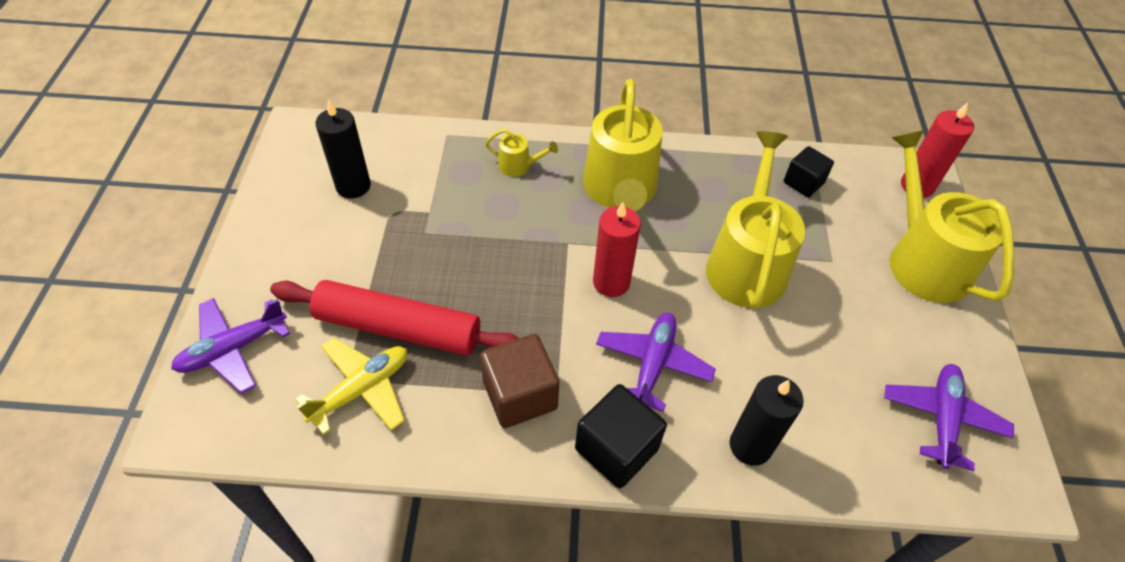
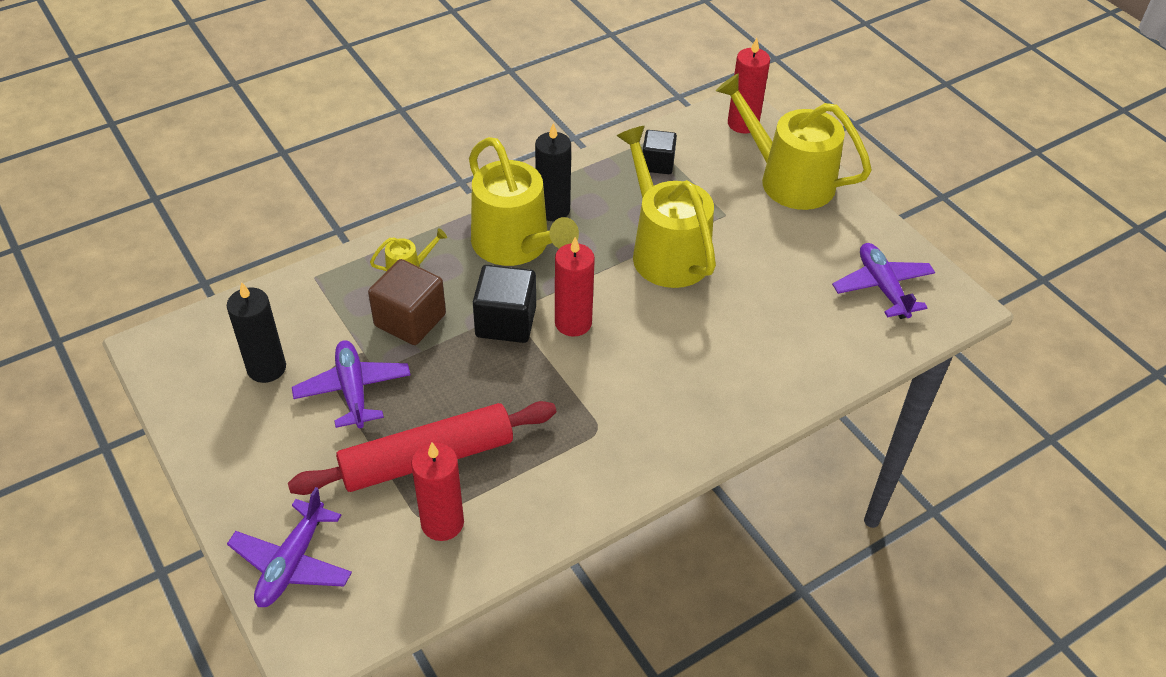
camera: 35 degrees left, 5 degrees down
(361, 390) = (442, 523): yellow plane -> red candle
(520, 395) = (576, 448): brown cube -> brown cube (410, 320)
(616, 449) = (683, 441): black cube -> black cube (506, 322)
(653, 364) = (658, 366): purple plane -> purple plane (353, 390)
(750, 446) = (773, 381): black candle -> black candle (553, 210)

